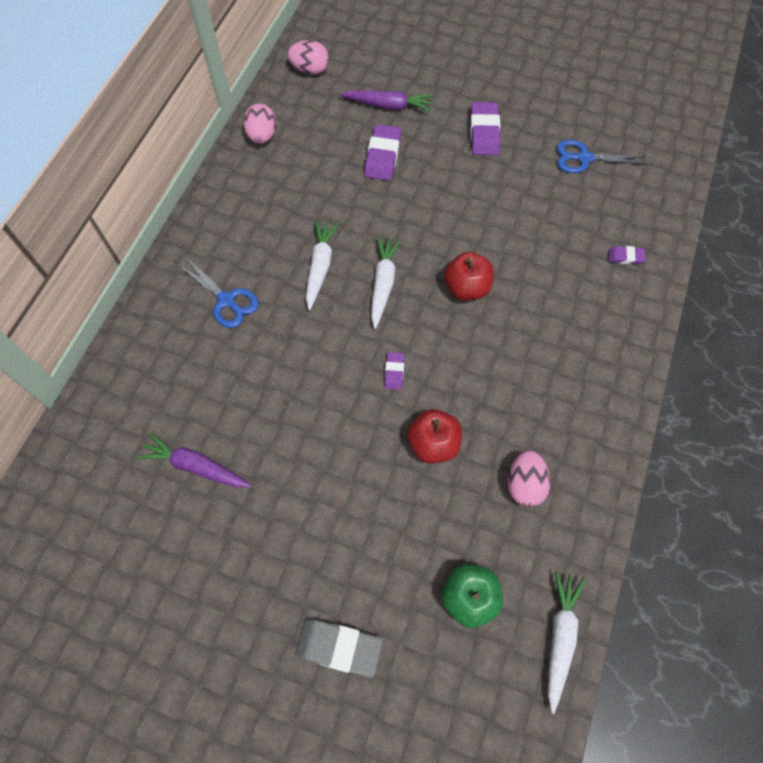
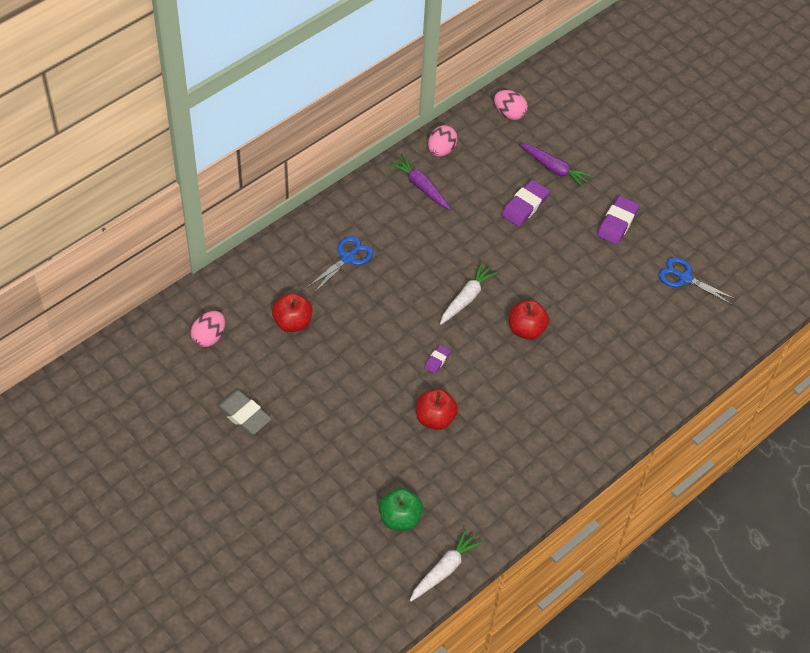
camera: 25 degrees right, 10 degrees down
(196, 466) = (268, 355): purple carrot -> purple carrot (421, 186)
(204, 409) = (292, 322): none -> red apple
(226, 300) = (347, 258): blue scissors -> blue scissors turned 120 degrees counterclockwise
(320, 266) = (428, 265): white carrot -> none
(339, 647) = (300, 503): grey eraser -> grey eraser (243, 415)
(524, 484) = (481, 473): pink egg -> pink egg (209, 337)
(625, 257) = (664, 364): purple eraser -> none

